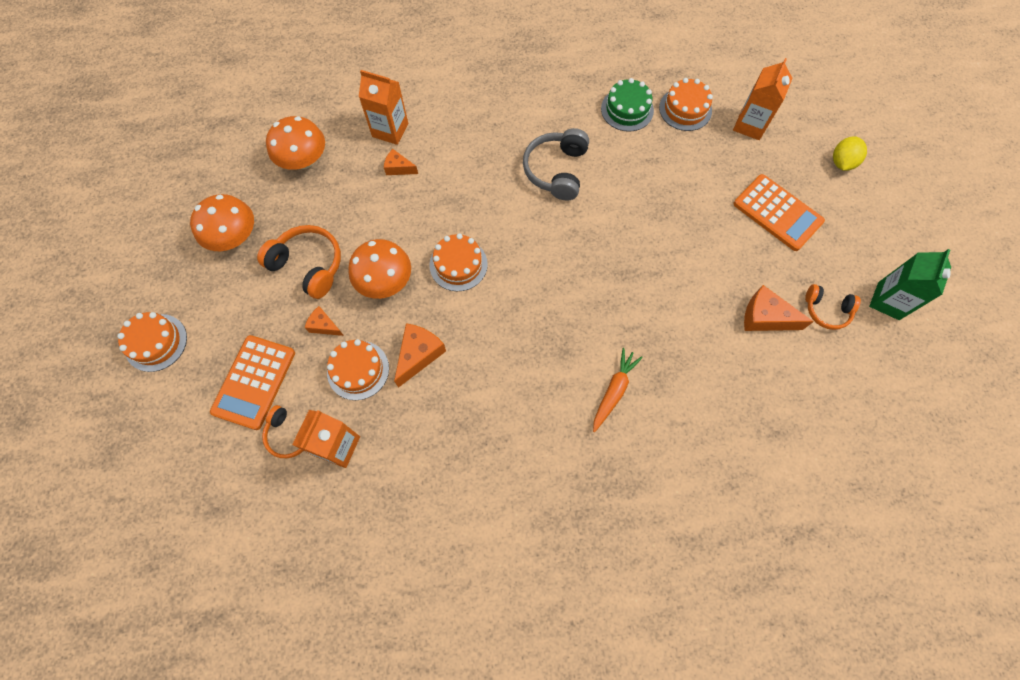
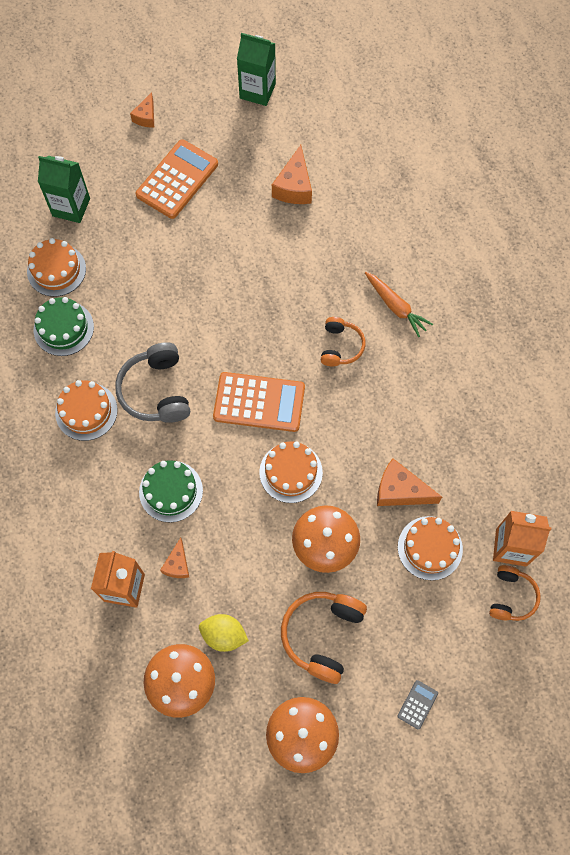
camera: 100 degrees left, 0 degrees up
(156, 342) = (450, 782): orange cake -> orange cake (86, 411)
(226, 330) = (417, 704): none -> grey calculator
(254, 382) = (468, 653): orange calculator -> orange calculator (259, 402)
(324, 326) = (389, 596): orange cheese -> orange cheese (146, 117)
(462, 171) = (171, 491): none -> green cake
(556, 170) = (156, 391): grey headphones -> grey headphones turned 75 degrees clockwise
(614, 391) = (395, 307): orange carrot -> orange carrot turned 150 degrees counterclockwise
(750, 125) = (71, 207): orange carton -> green carton
(826, 310) = (277, 138): orange headphones -> orange headphones (340, 346)
(842, 162) = (108, 125): yellow lemon -> yellow lemon (224, 635)

